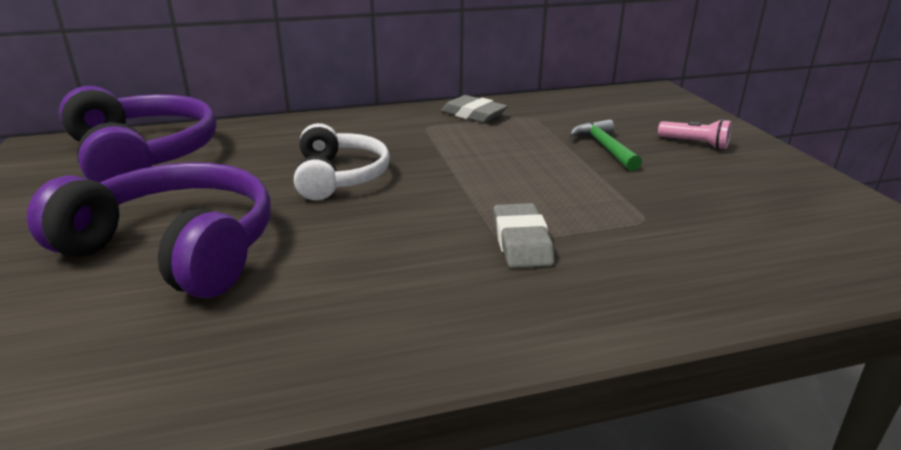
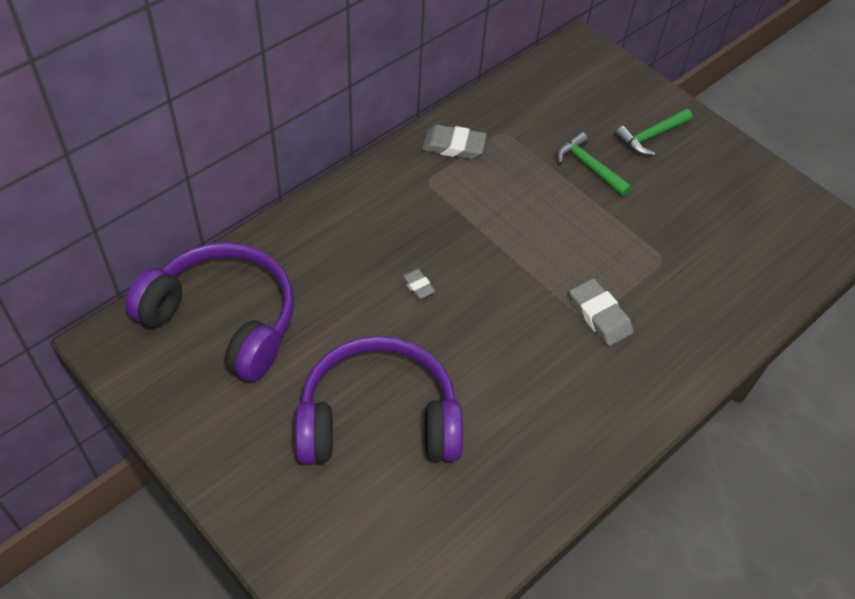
camera: 30 degrees left, 25 degrees up
(339, 176) = (418, 286): white headphones -> grey eraser
(695, 143) = (651, 136): pink flashlight -> green hammer

